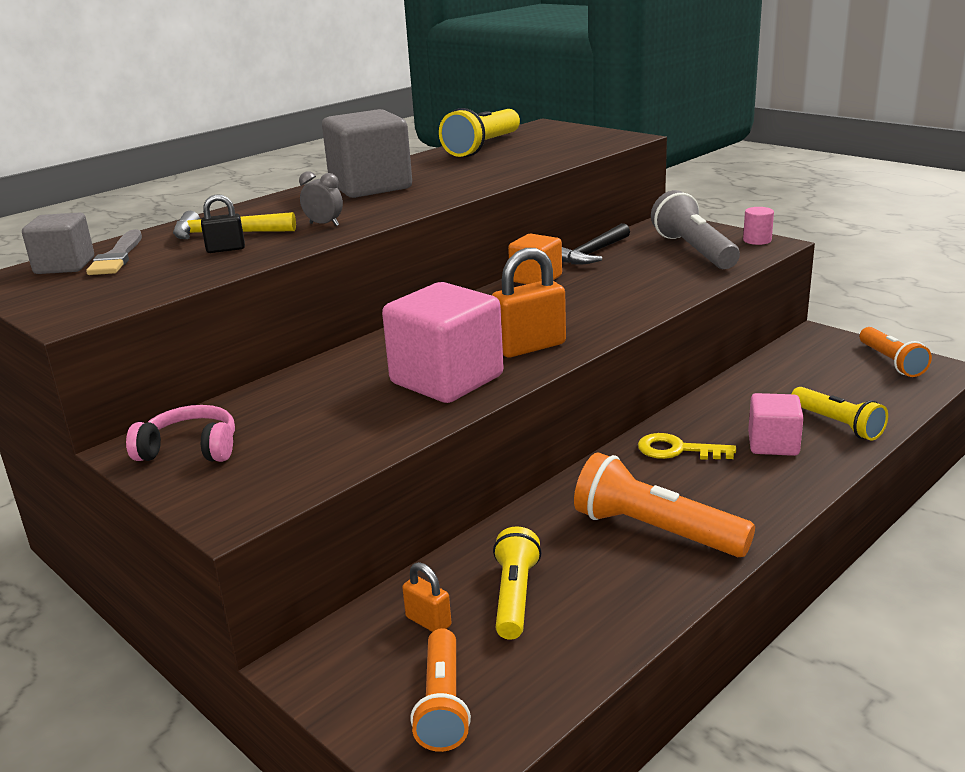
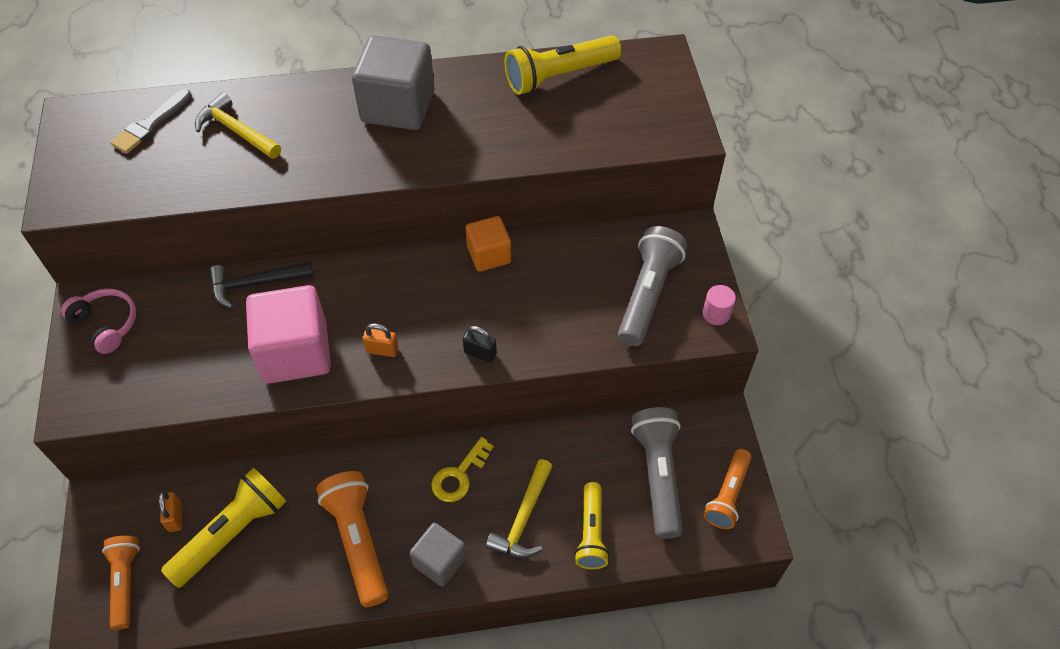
camera: 35 degrees right, 30 degrees up
(65, 266) = (114, 118): grey cube -> grey cube (440, 561)
(226, 249) = (212, 159): black padlock -> black padlock (480, 353)
(324, 224) = (302, 160): grey clock -> none
(443, 704) = (125, 583): orange flashlight -> orange flashlight turned 135 degrees clockwise
(515, 596) = (232, 533): yellow flashlight -> yellow flashlight, size x1.51
(530, 347) = (382, 350): orange padlock -> orange padlock, size x0.54
(591, 254) = (569, 243): black hammer -> black hammer (255, 284)
(677, 450) = (459, 476): yellow key -> yellow key turned 105 degrees counterclockwise
(773, 444) = (523, 518): pink cube -> yellow hammer
(828, 376) = (658, 476): none -> grey flashlight

